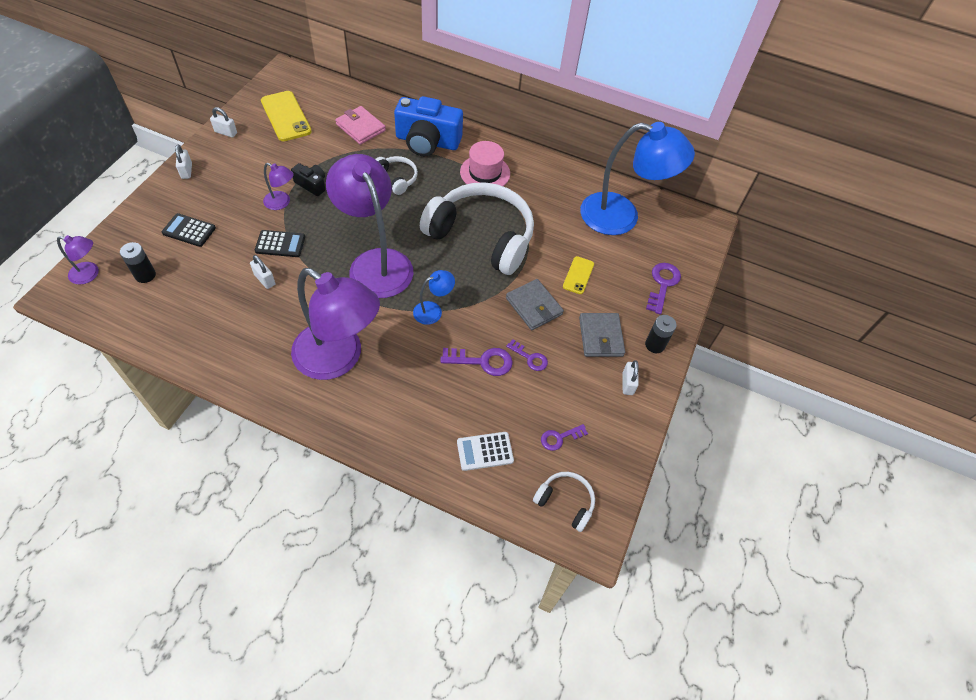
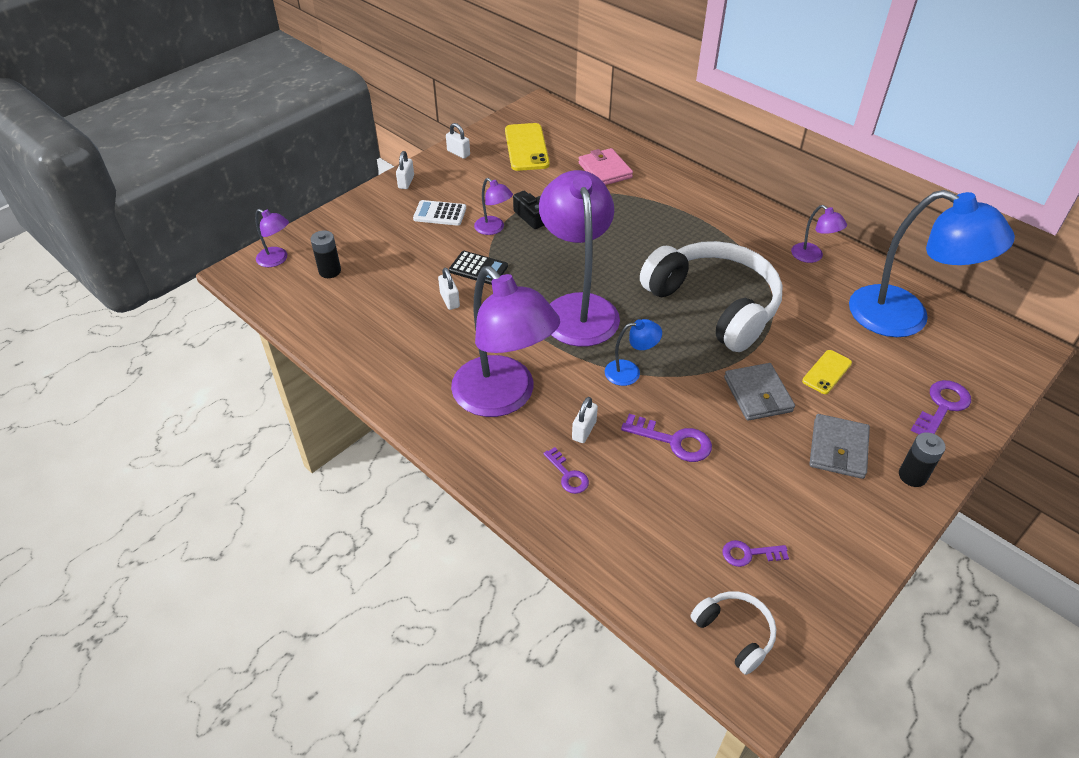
camera: 25 degrees right, 10 degrees down
(189, 230) = (388, 238): black calculator -> none
(396, 178) = (630, 227): white headphones -> none
(427, 142) = (677, 196): blue camera -> none
(485, 173) = (738, 239): pink hat -> none
(485, 451) = (646, 543): white calculator -> white calculator (440, 214)
(530, 358) = (736, 451): purple key -> purple key (568, 475)
(544, 177) = (812, 256): none -> purple lamp
(627, 383) = (861, 513): white padlock -> white padlock (584, 430)

